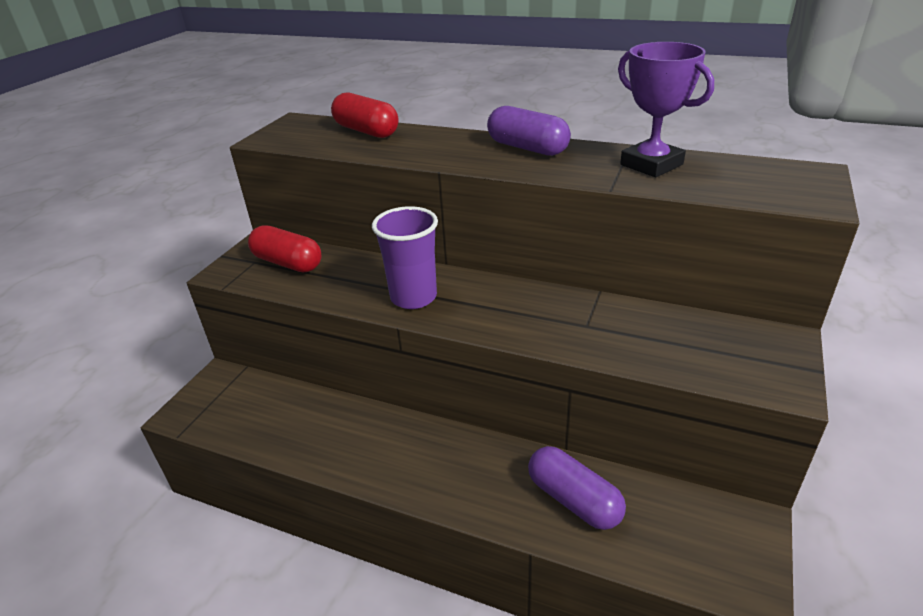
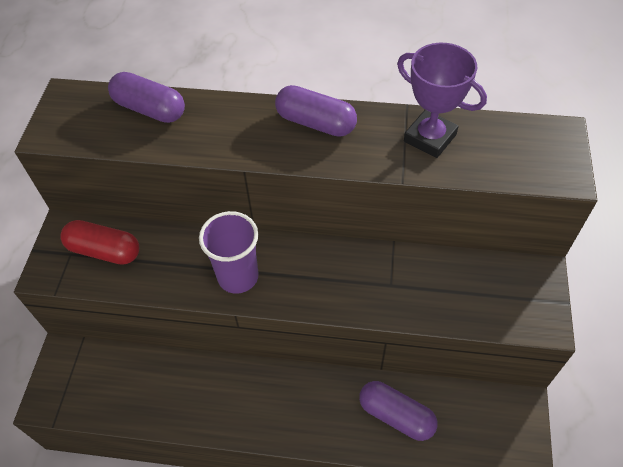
camera: 15 degrees left, 20 degrees up
(366, 131) = (150, 109): red capsule -> purple capsule

